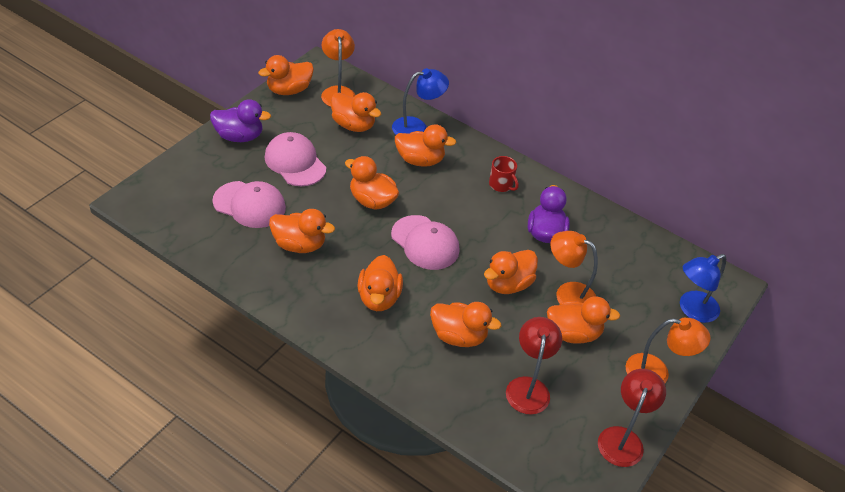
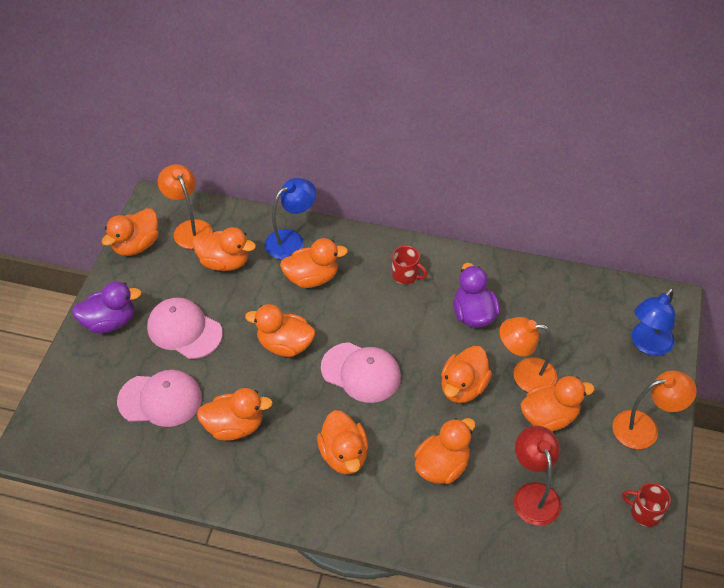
camera: 15 degrees left, 5 degrees up
(458, 336) = (442, 466): orange duck -> orange duck turned 45 degrees counterclockwise
(623, 438) = (645, 512): red lamp -> red mug

